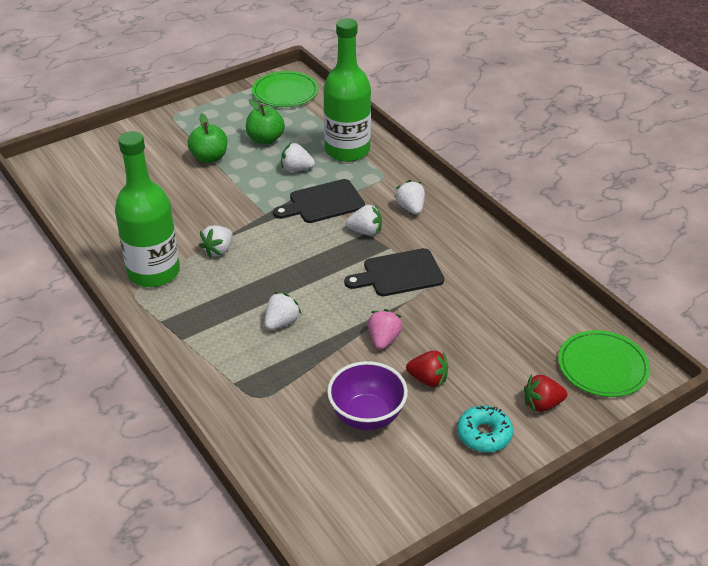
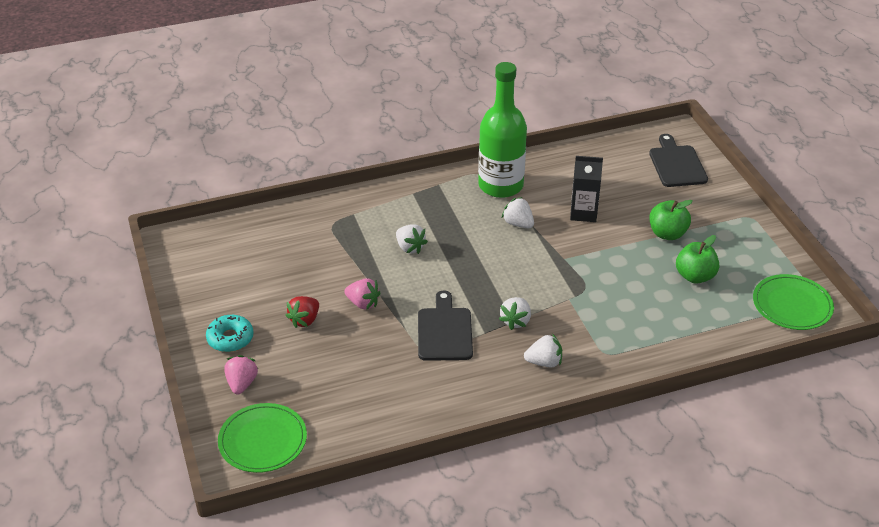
camera: 105 degrees right, 0 degrees up
(189, 210) = (583, 213): none -> black carton
(296, 169) = (634, 290): white strawberry -> none
(323, 203) = (571, 300): black cutting board -> black cutting board (677, 164)
(347, 150) = (662, 334): green bottle -> none
(367, 416) = (284, 277): purple bowl -> none
(542, 404) = (242, 384): red strawberry -> pink strawberry

